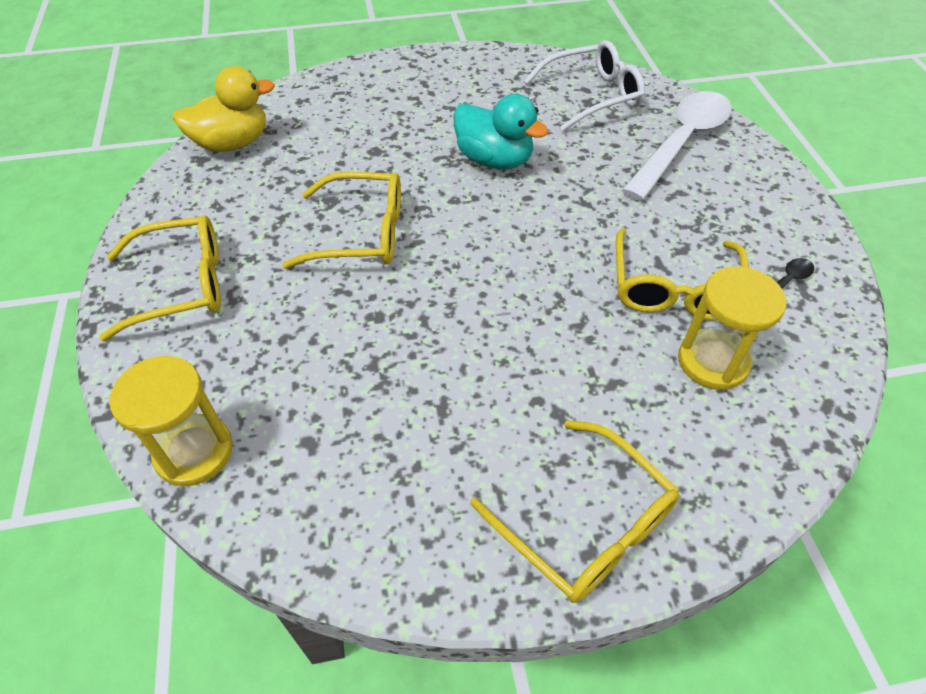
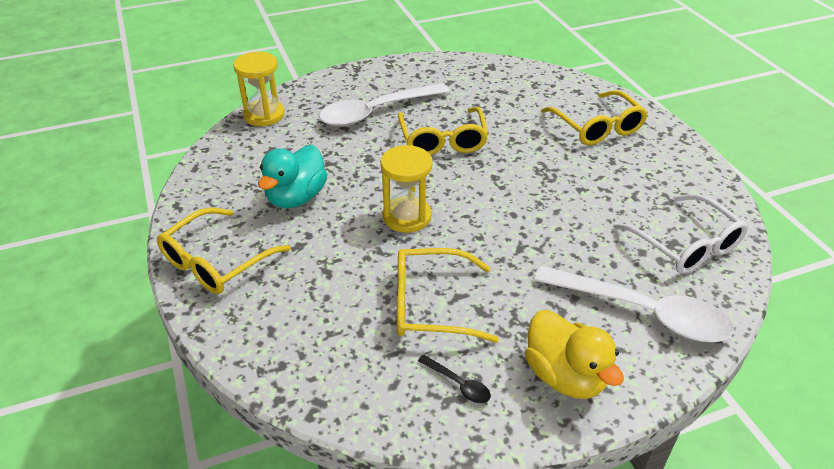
camera: 80 degrees right, 10 degrees down
(182, 285) = (378, 85): yellow glasses -> yellow glasses (597, 127)
(232, 143) = (513, 74): yellow duck -> yellow duck (565, 376)
(258, 295) = (376, 112): none -> white spoon
(494, 160) = (553, 192): turquoise duck -> turquoise duck (296, 197)
(712, 361) = (355, 328): yellow hourglass -> yellow hourglass (407, 217)

